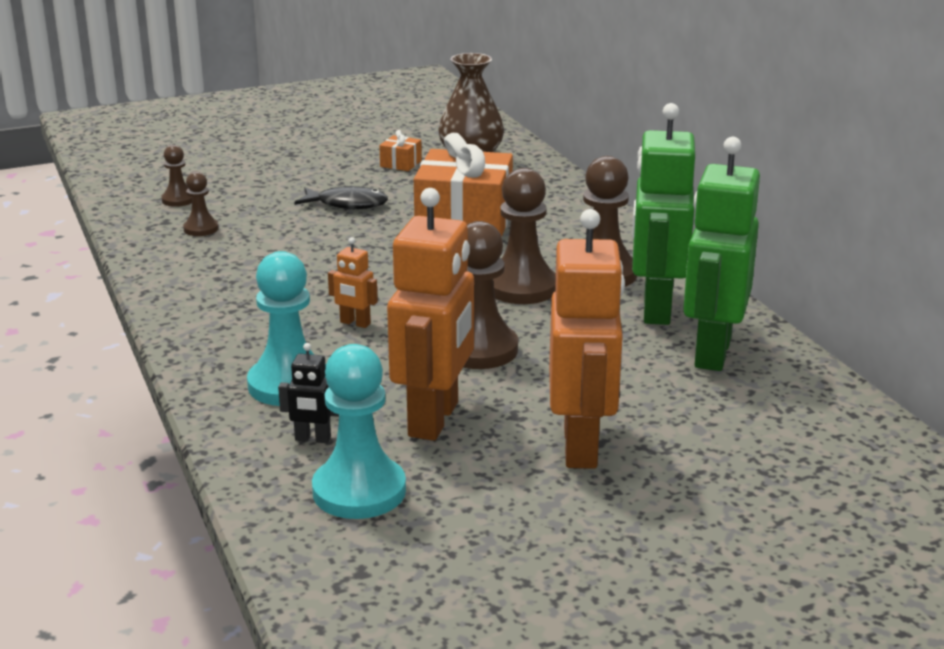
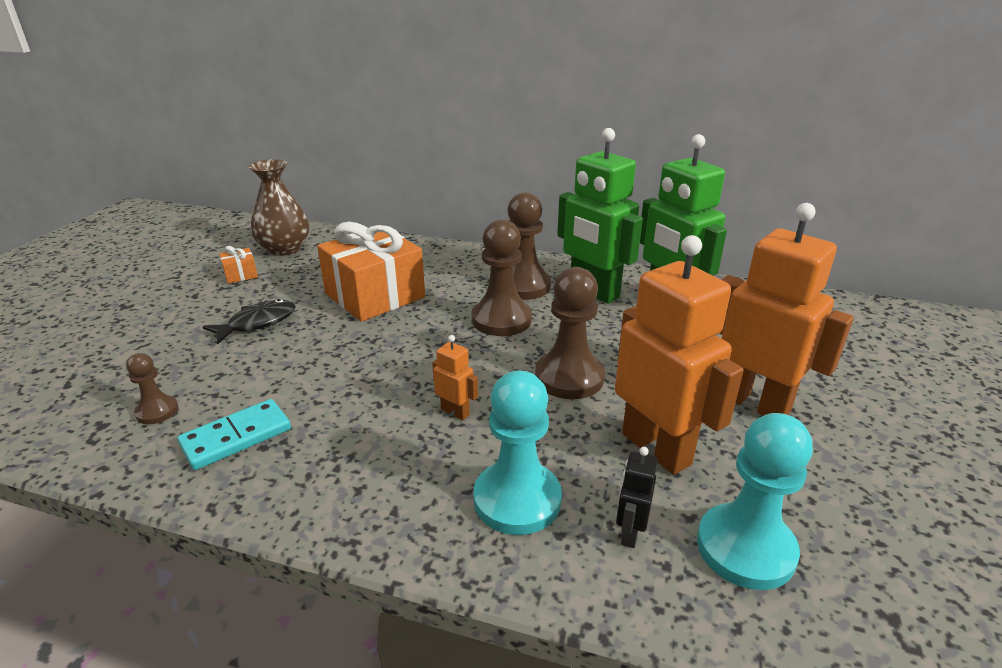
camera: 50 degrees left, 5 degrees up
(178, 200) = (78, 397): brown pawn -> none
(214, 265) = (236, 437): none -> turquoise domino
(312, 439) = (630, 533): black robot -> black robot turned 150 degrees clockwise
(355, 323) = (455, 412): orange robot -> orange robot turned 120 degrees counterclockwise

